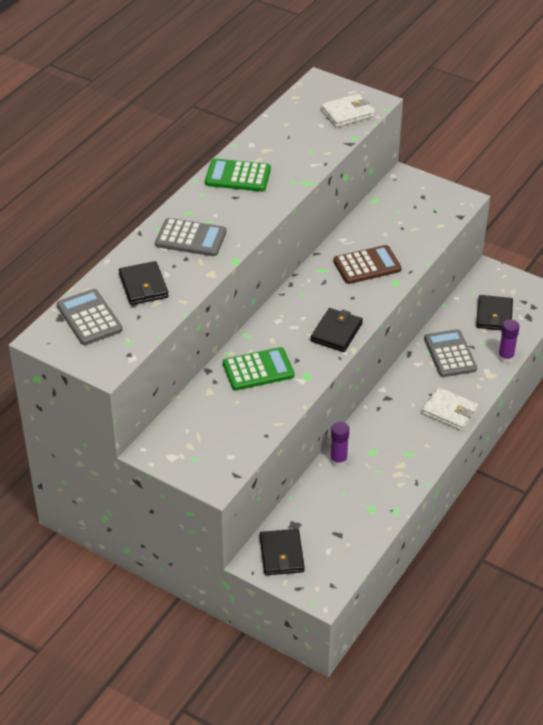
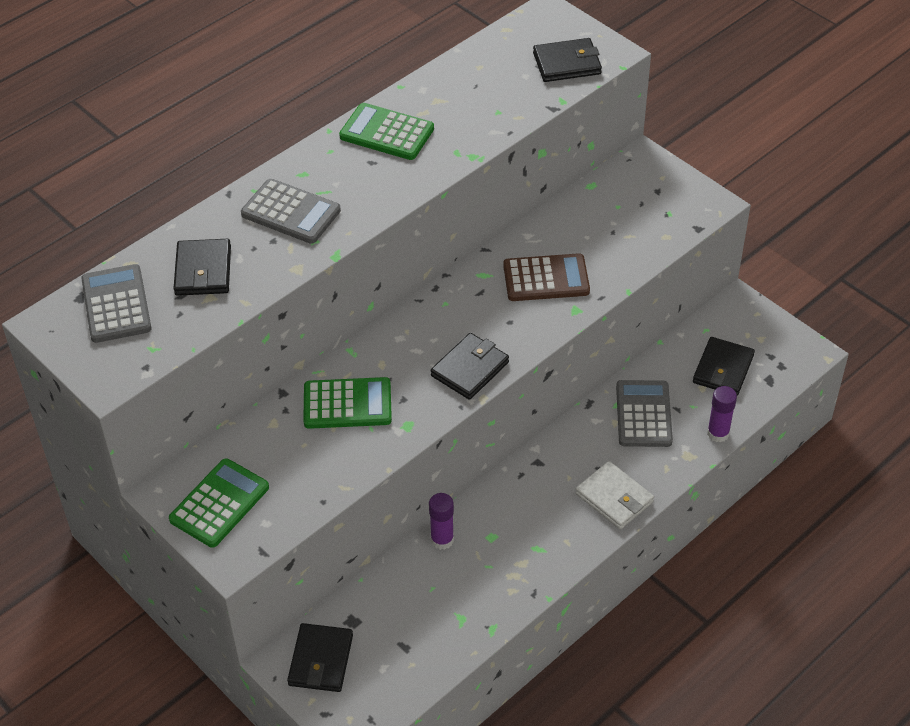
camera: 15 degrees right, 5 degrees up
(192, 450) = (219, 503): none -> green calculator
(347, 113) = (567, 63): white wallet -> black wallet

